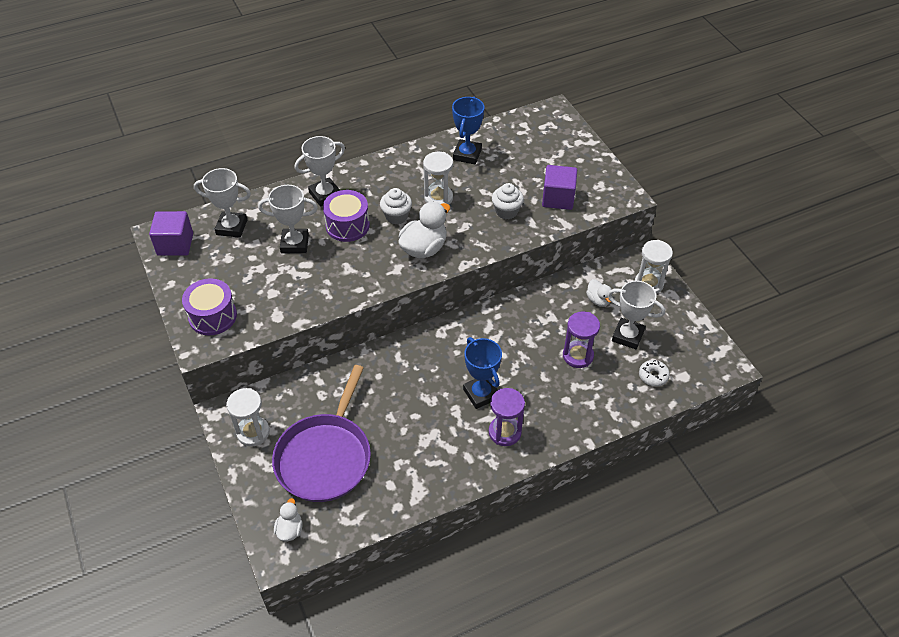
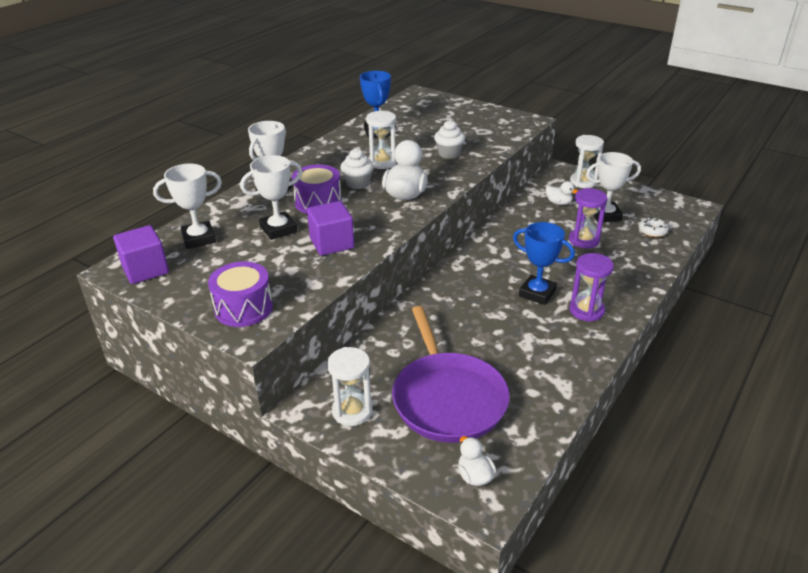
camera: 30 degrees left, 15 degrees down
(558, 198) = (480, 135): purple cube -> purple cube (332, 243)

